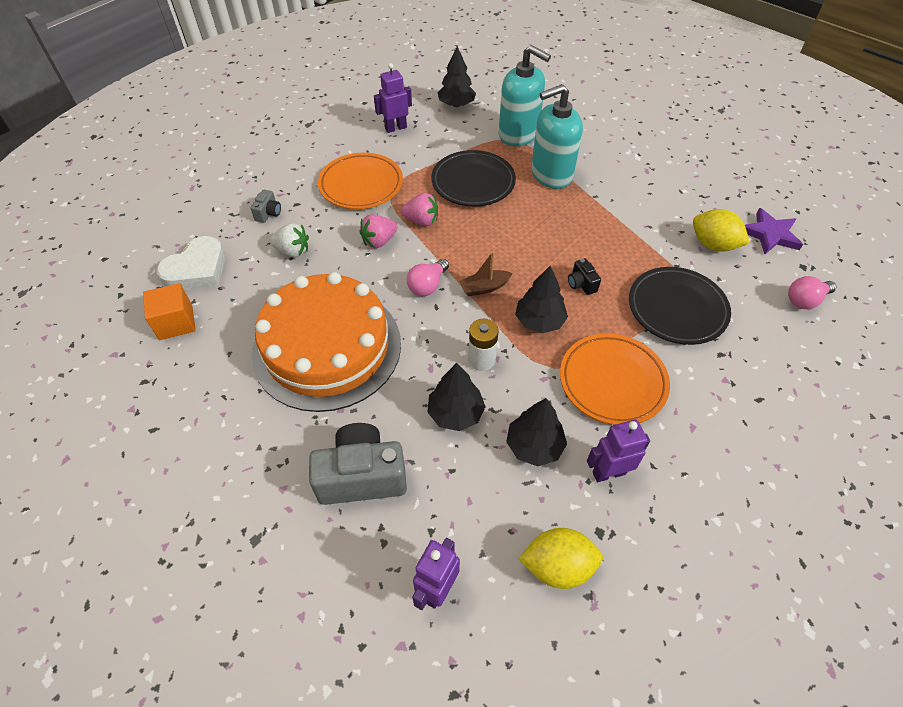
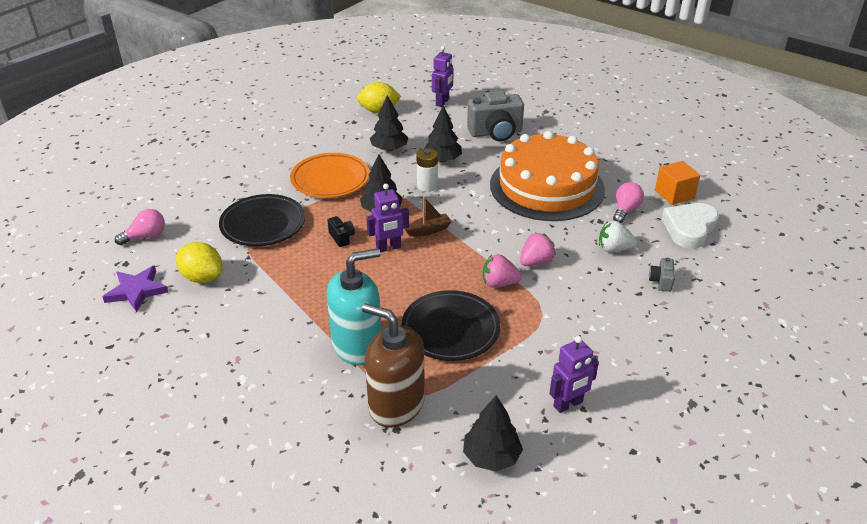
camera: 175 degrees right, 15 degrees down
(361, 185) = (579, 318): orange plate -> none
(427, 285) = (479, 229): pink light bulb -> pink light bulb (625, 210)
(518, 134) = (396, 405): turquoise soap dispenser -> brown soap dispenser
(608, 472) = (343, 141): purple robot -> purple robot (388, 248)

